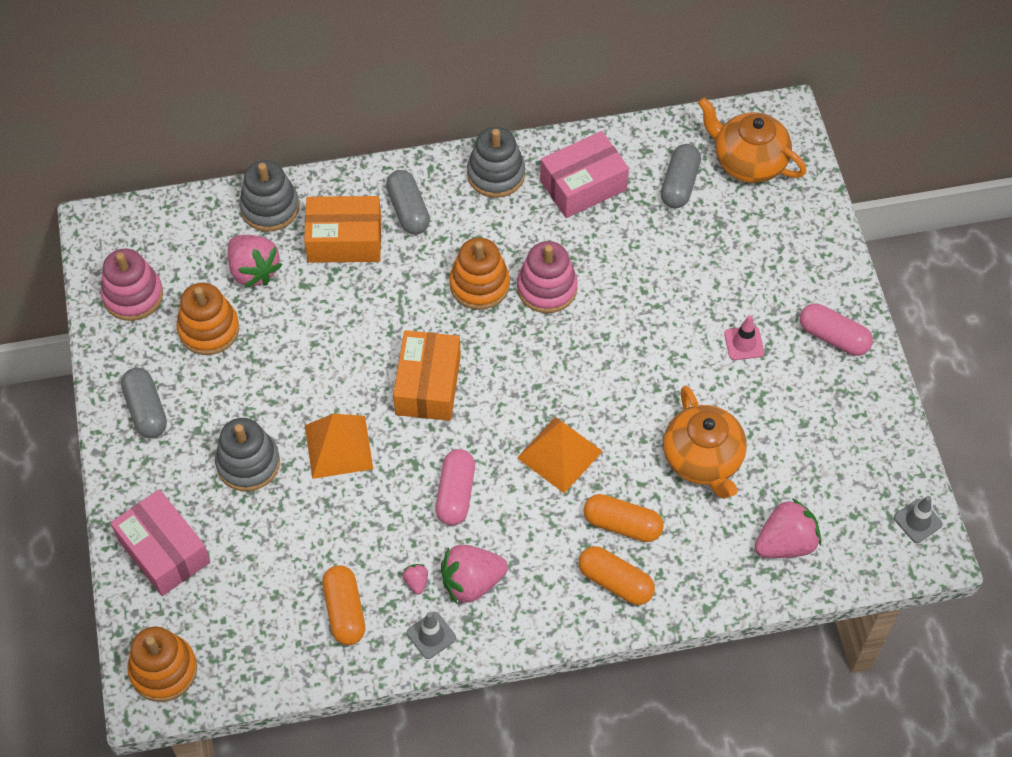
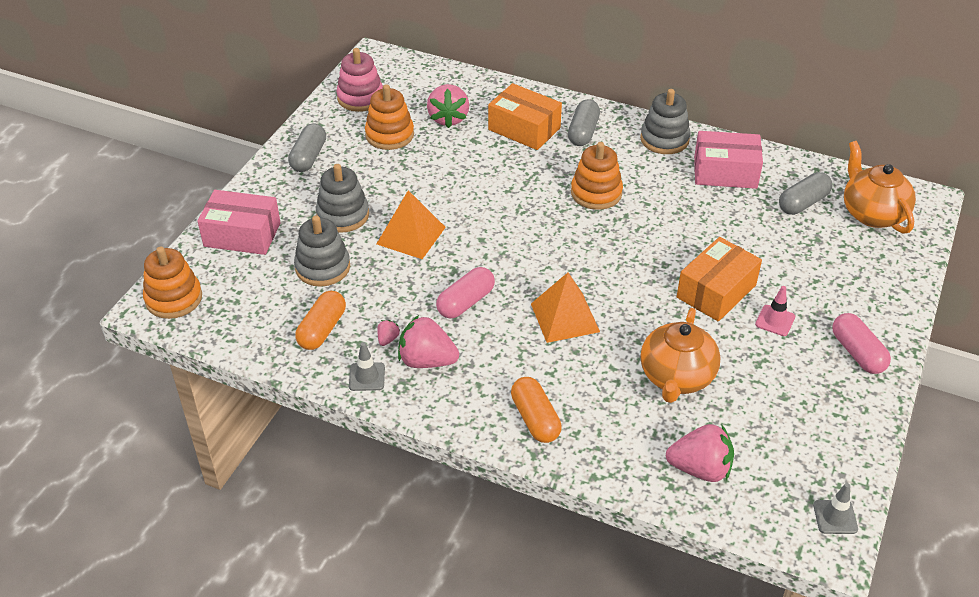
camera: 35 degrees right, 15 degrees down
(164, 551) = (242, 235): pink box -> pink box turned 75 degrees counterclockwise
(270, 207) = (491, 92): grey stacking toy -> grey stacking toy (323, 267)
(428, 385) = (506, 231): orange box -> orange box (716, 291)
(547, 288) = (644, 217): pink stacking toy -> none
(622, 525) = (574, 385): orange capsule -> none

